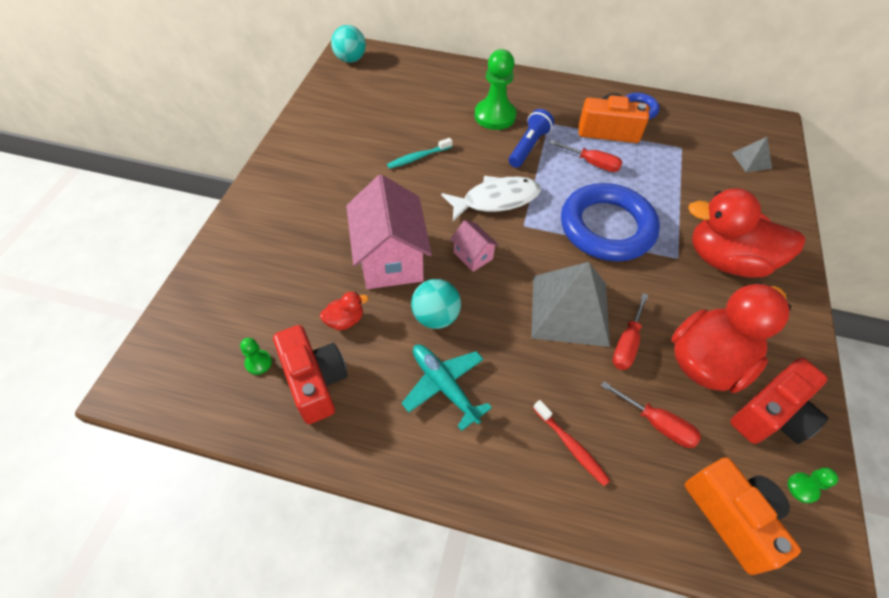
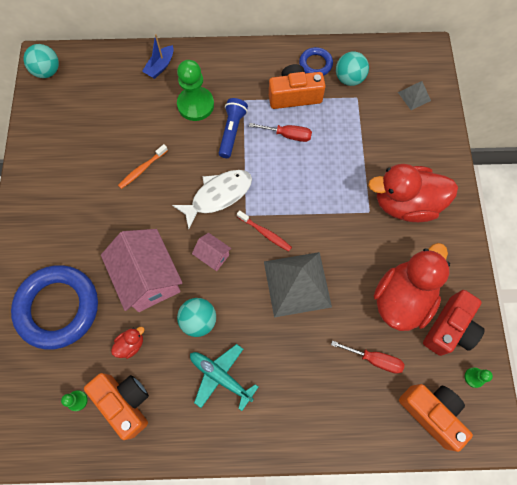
camera: 15 degrees left, 15 degrees up
(315, 381) = (125, 402): red camera -> orange camera
(418, 157) = (142, 169): turquoise toothbrush -> orange toothbrush
(467, 78) = (160, 66): none -> blue boat
(571, 446) = (319, 395): red toothbrush -> red toothbrush (265, 233)
(606, 227) = (311, 198): blue ring -> blue ring (58, 308)
(627, 343) = (343, 300): red screwdriver -> none
(675, 129) = (349, 79): none -> turquoise ball

